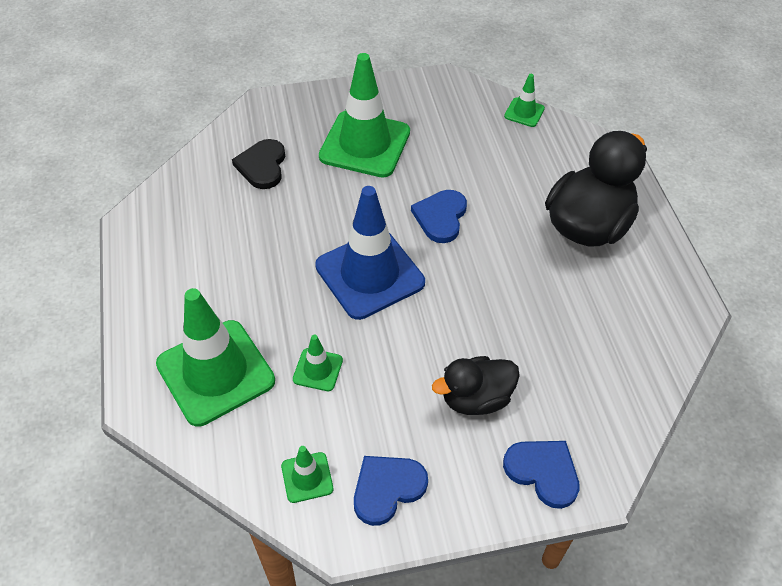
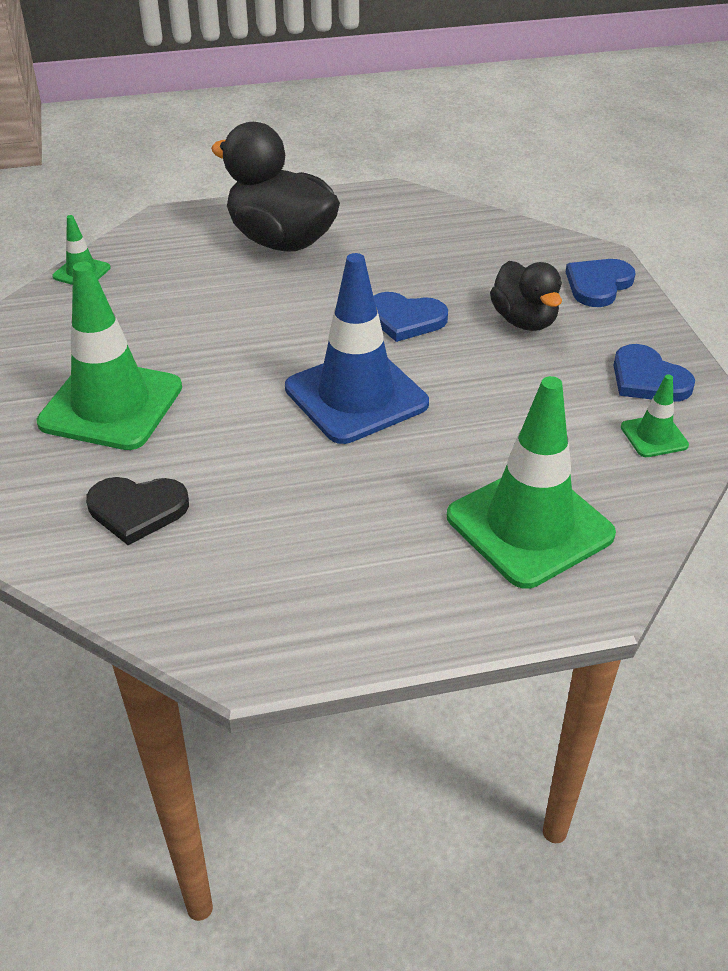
camera: 90 degrees left, 10 degrees down
(318, 370) = (508, 434): green traffic cone -> none
(440, 217) = (261, 340): blue heart -> blue heart (405, 319)

